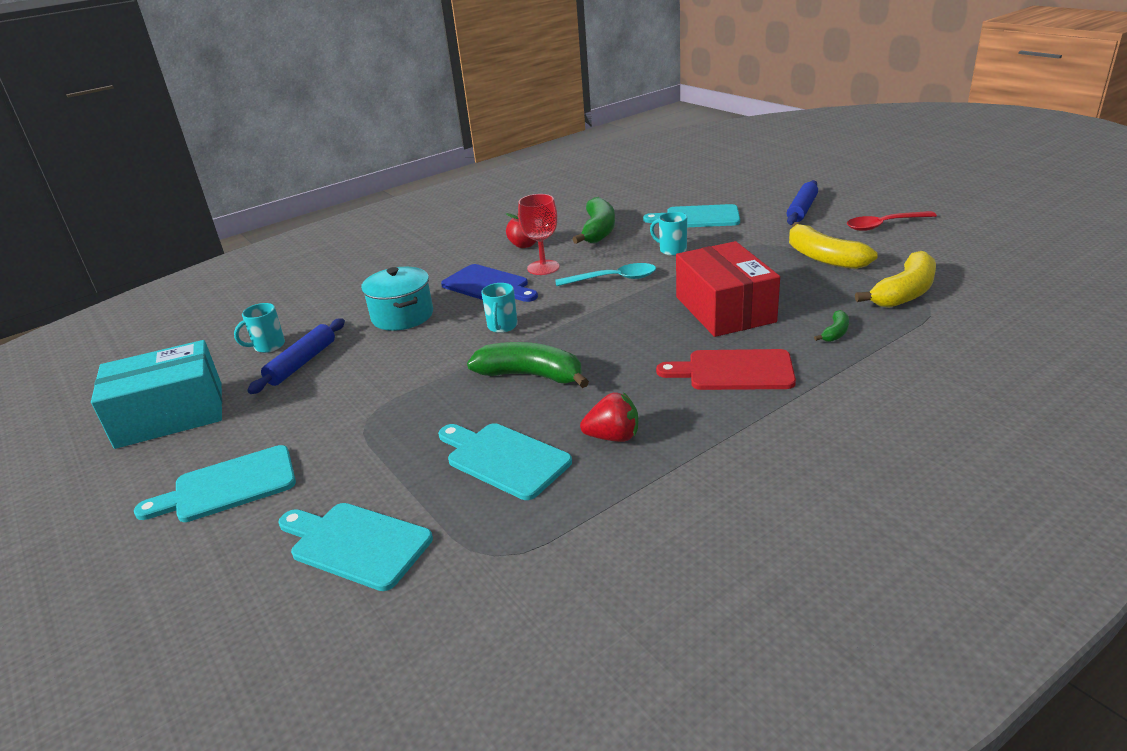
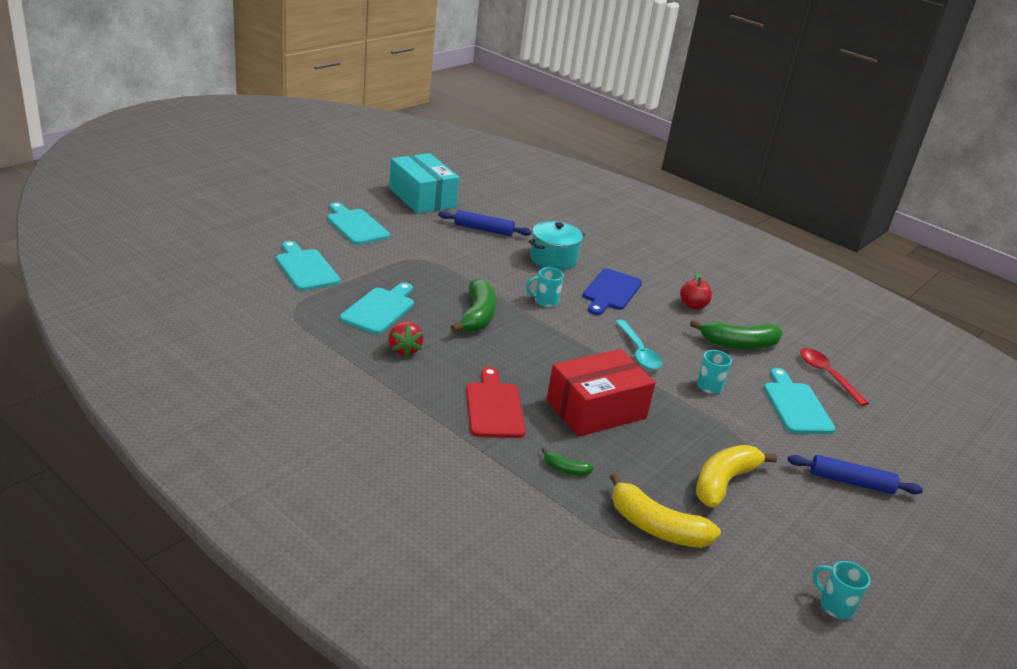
camera: 70 degrees right, 0 degrees up
(268, 346) = (503, 215): turquoise mug -> turquoise mug (835, 605)
(356, 544) = (306, 268): turquoise cutting board -> turquoise cutting board turned 45 degrees counterclockwise
(543, 267) = (651, 316): red goblet -> none
(884, 225) = (831, 541): red spoon -> red spoon (827, 375)

